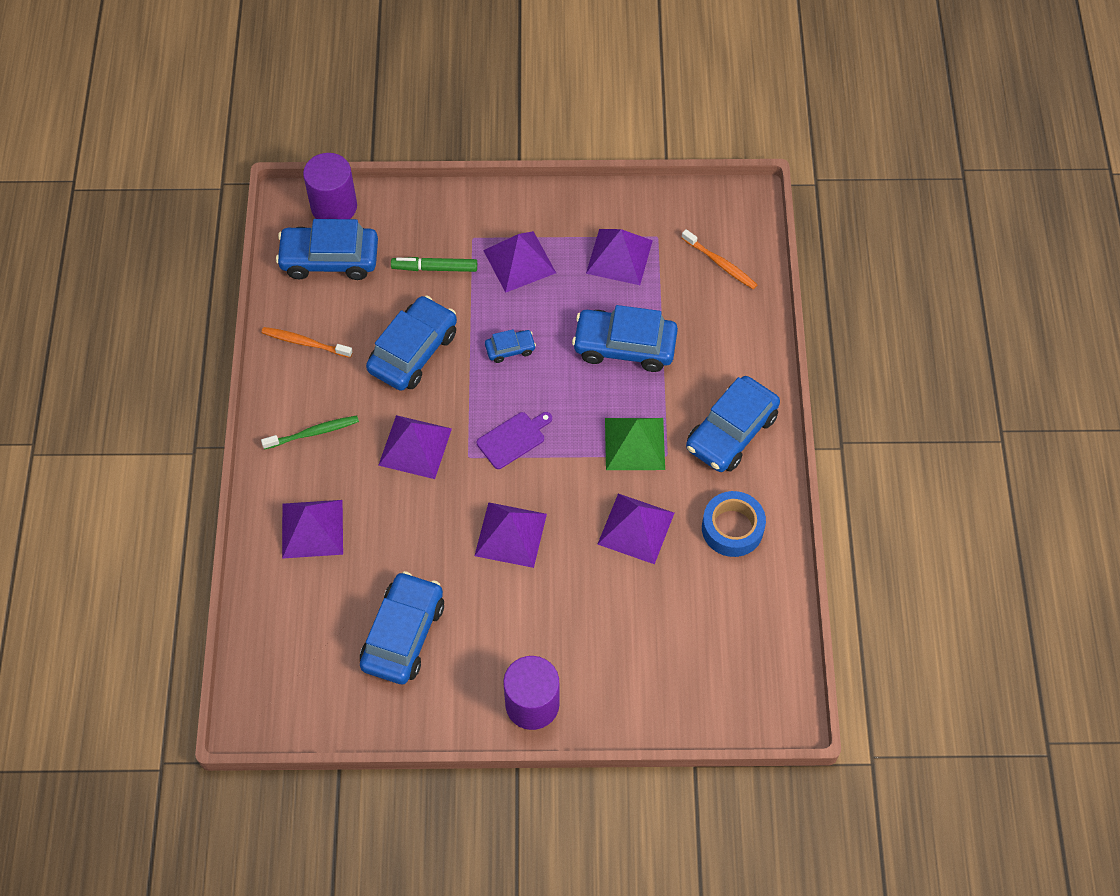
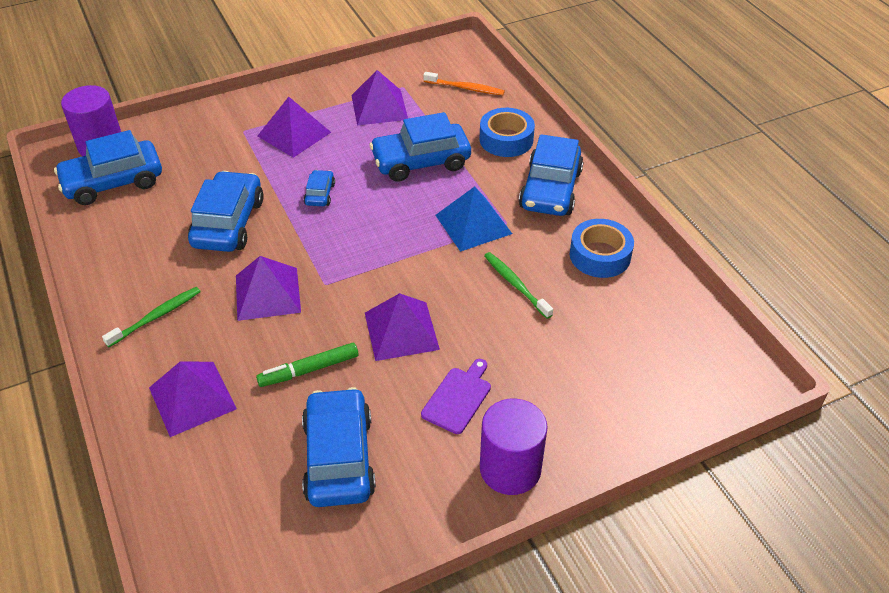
camera: 25 degrees left, 15 degrees down
(305, 343) = (115, 249): orange toothbrush -> none
(435, 268) = (218, 160): green marker -> green marker (309, 370)
(510, 349) = (320, 194): blue car -> blue car turned 45 degrees counterclockwise
(513, 439) = (360, 256): purple cutting board -> purple cutting board (458, 398)
(634, 443) = (473, 224): green pyramid -> blue pyramid
(636, 528) = (515, 284): purple pyramid -> green toothbrush
(723, 350) = (506, 139): none -> blue tape

